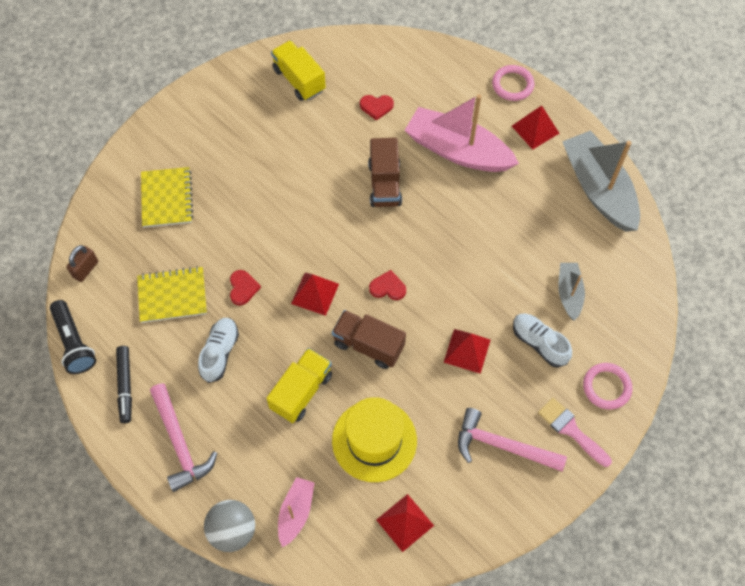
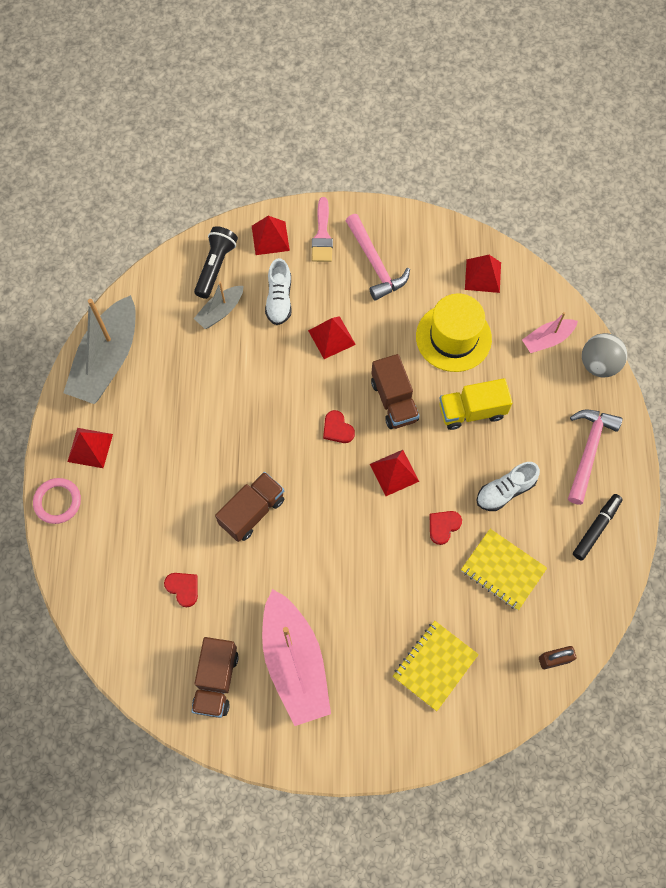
camera: 135 degrees left, 5 degrees up
(74, 343) = (610, 599): black flashlight -> black flashlight (216, 266)
(299, 80) = (216, 681): yellow truck -> brown truck
(458, 150) = (167, 486): pink boat -> pink boat (294, 662)
(606, 387) = (270, 238): pink ring -> red pyramid

